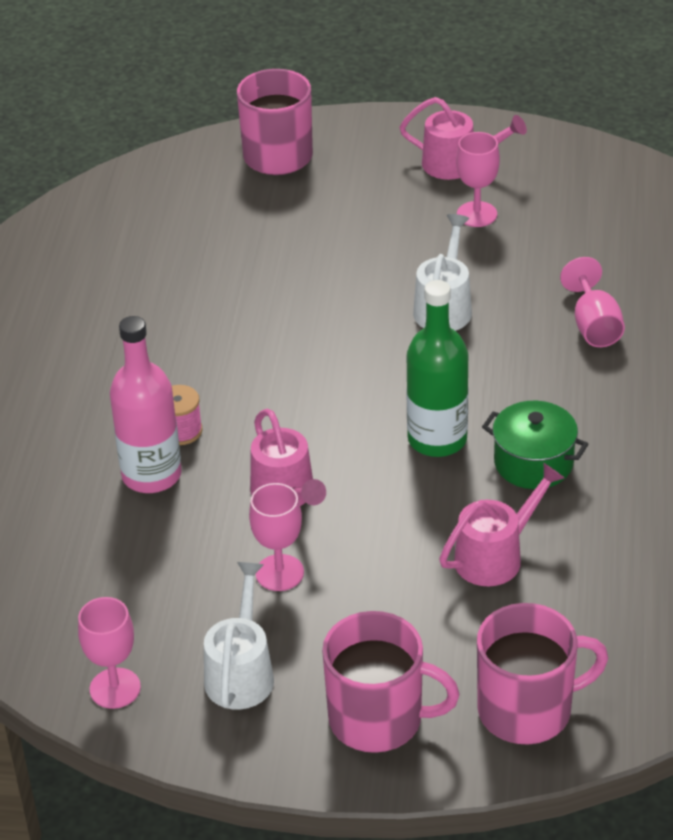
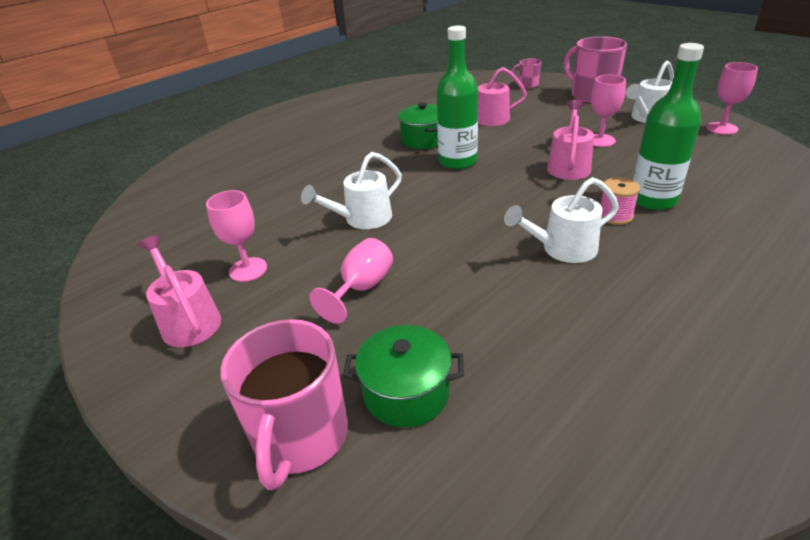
camera: 140 degrees left, 5 degrees down
(151, 475) = (653, 200): pink bottle -> green bottle
(208, 363) = (562, 249): none -> white watering can
(235, 202) = (406, 393): none -> green pot
(528, 709) = (527, 85): pink mug -> pink mug, size x0.49
(594, 326) = (304, 178): pink goblet -> pink goblet (362, 288)

